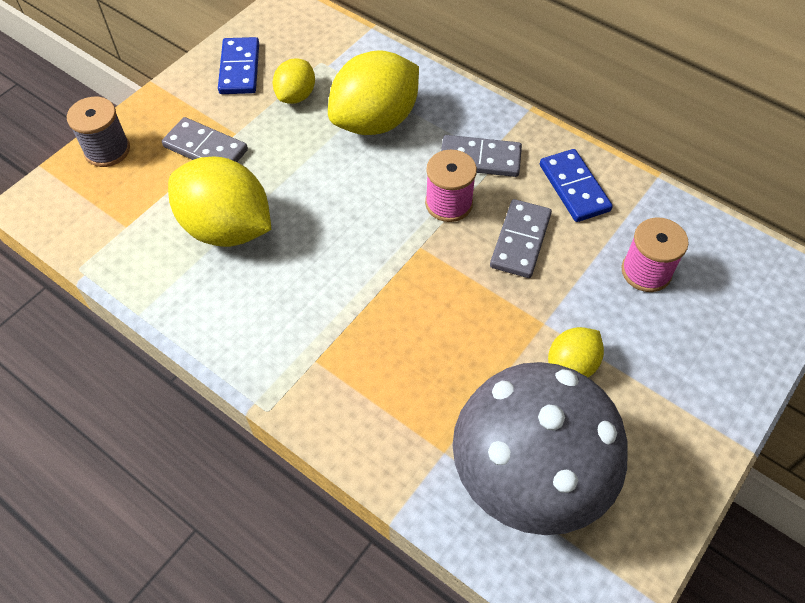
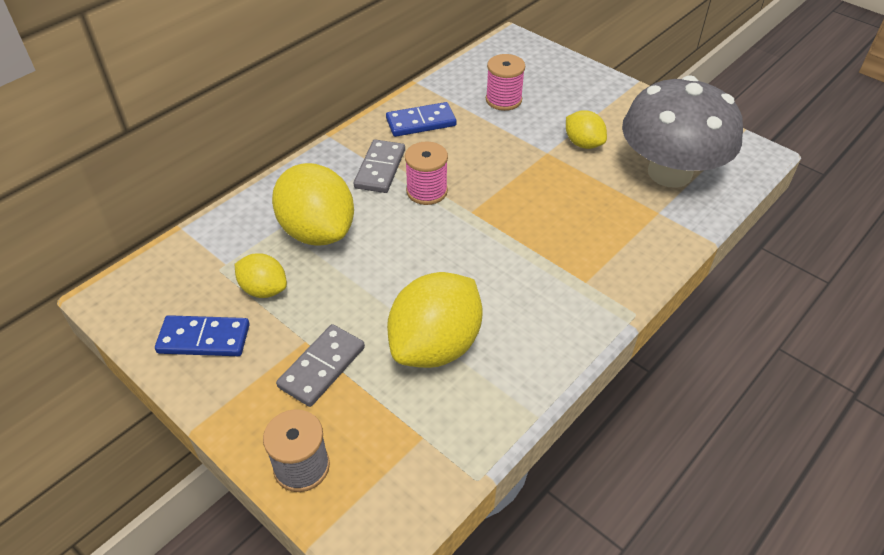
camera: 85 degrees left, 10 degrees down
(520, 241) = (470, 155): grey domino -> none

